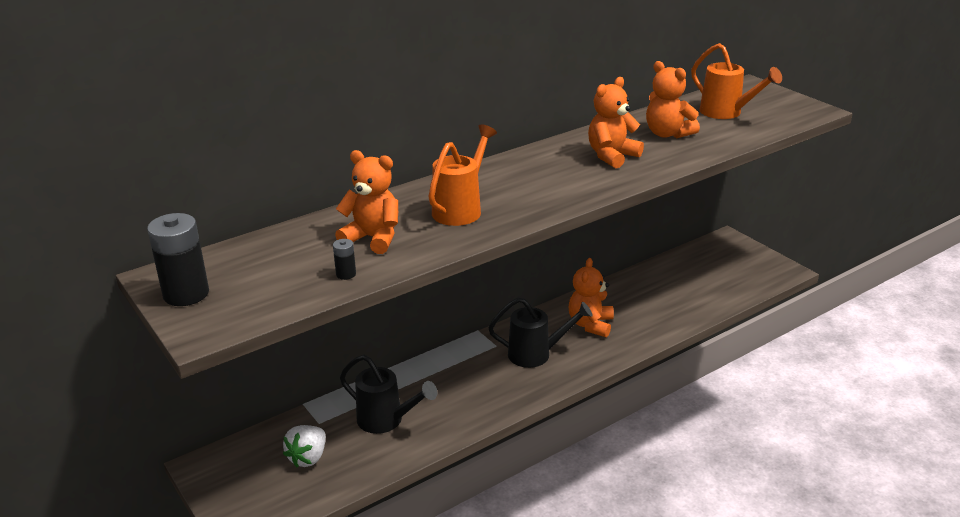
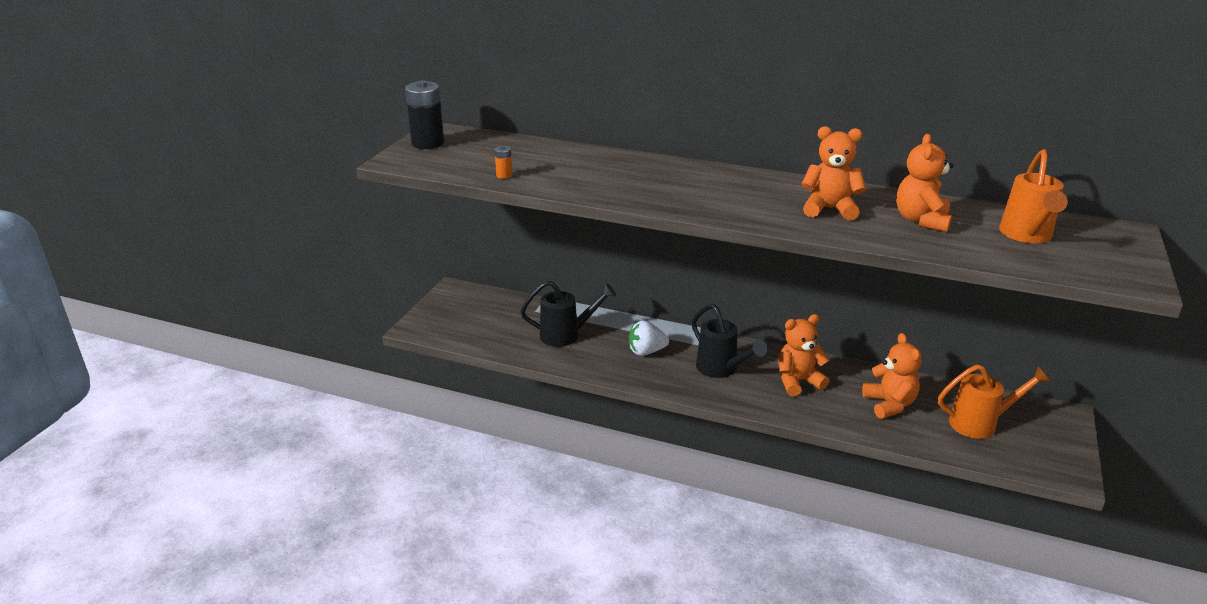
camera: 55 degrees right, 0 degrees up
(308, 458) = (498, 322): white strawberry -> white strawberry (646, 351)
(346, 274) = (504, 175): black battery -> orange battery
(373, 238) = (560, 168): orange teddy bear -> orange teddy bear (889, 404)
(386, 420) = (566, 335): black watering can -> black watering can turned 90 degrees counterclockwise
(461, 209) = (643, 181): orange watering can -> orange watering can (980, 423)

